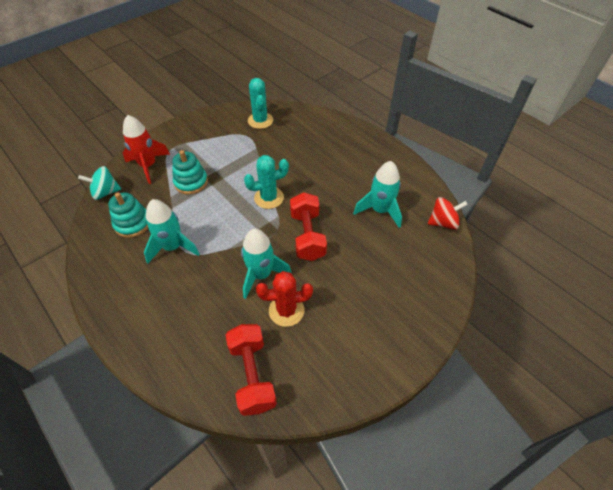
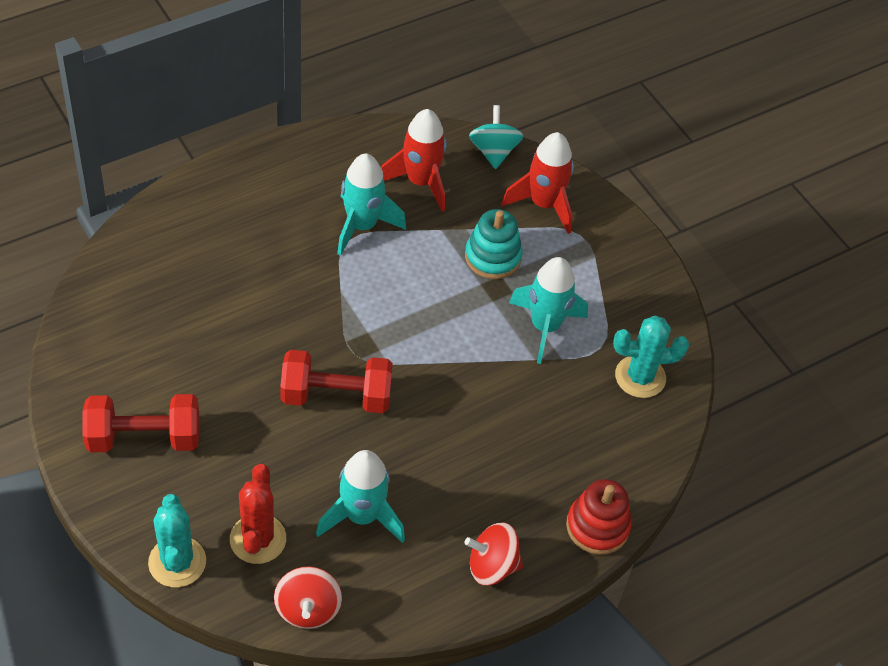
camera: 95 degrees right, 0 degrees up
(132, 223) = (420, 182): turquoise stacking toy -> red rocket
(252, 375) = (132, 292): red dumbbell -> red dumbbell (144, 437)
(261, 274) = (280, 324): turquoise rocket -> turquoise rocket (545, 327)
(269, 198) = (432, 358): turquoise cactus -> turquoise cactus (177, 562)
(286, 310) = (210, 343): red cactus -> red cactus (258, 539)
(349, 127) = (597, 526): none -> red stacking toy
(385, 158) = (492, 566): none -> red spinning top

